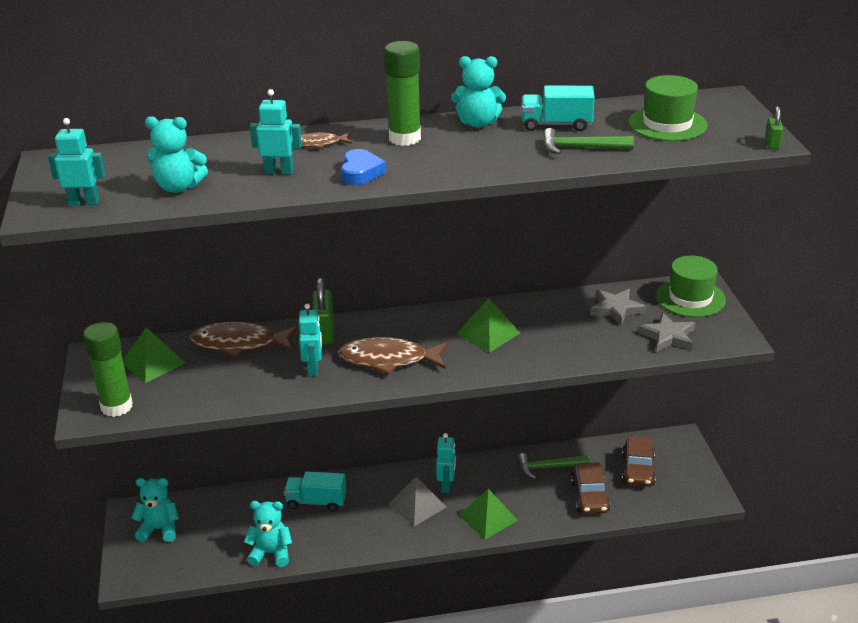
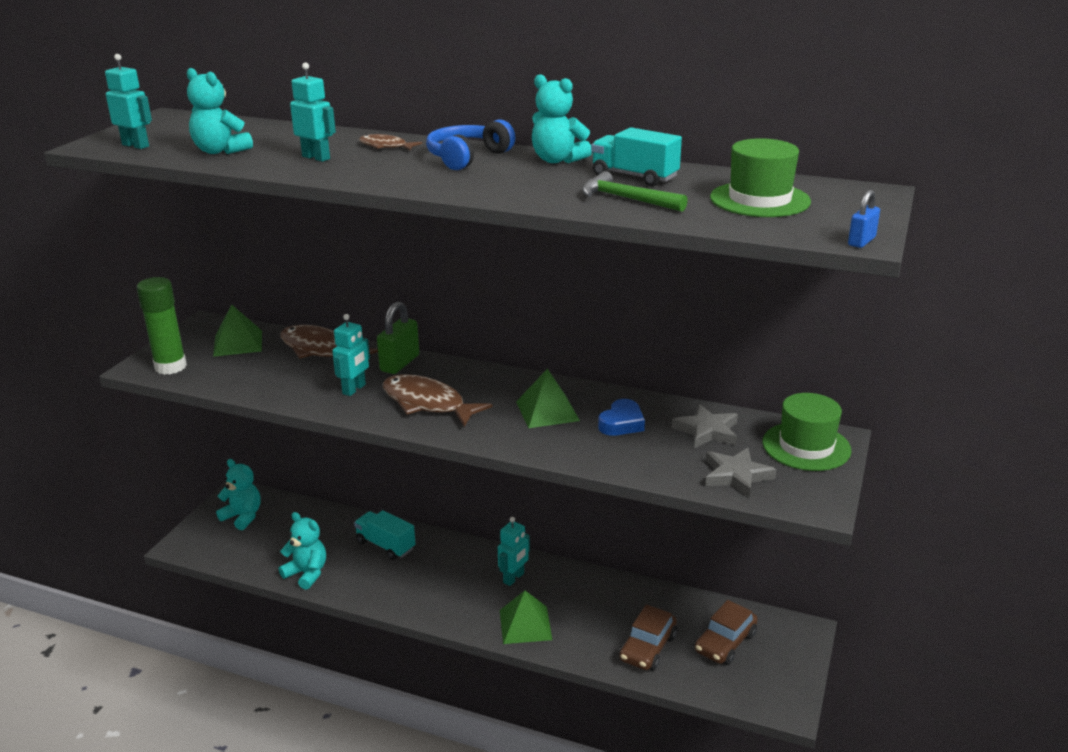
camera: 30 degrees right, 5 degrees down
(360, 172) = (382, 173): blue heart -> blue heart (621, 423)
(405, 138) = (467, 157): green glue stick -> blue headphones
(417, 505) = (470, 585): grey pyramid -> none
(549, 467) = (630, 602): green hammer -> none
(772, 143) = (861, 241): green padlock -> blue padlock

